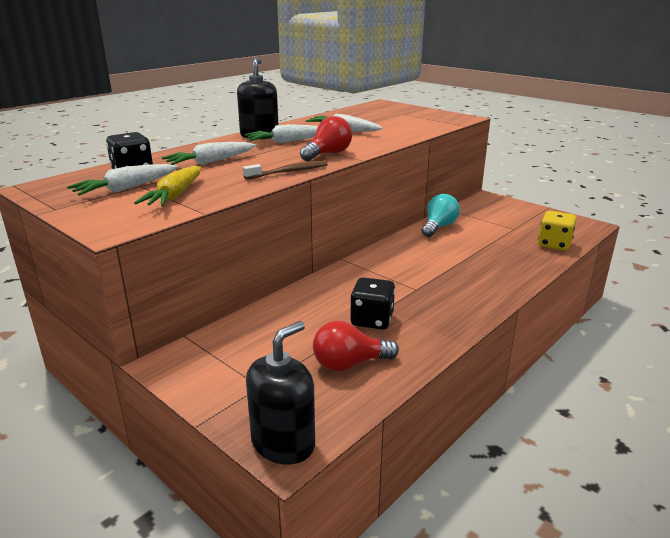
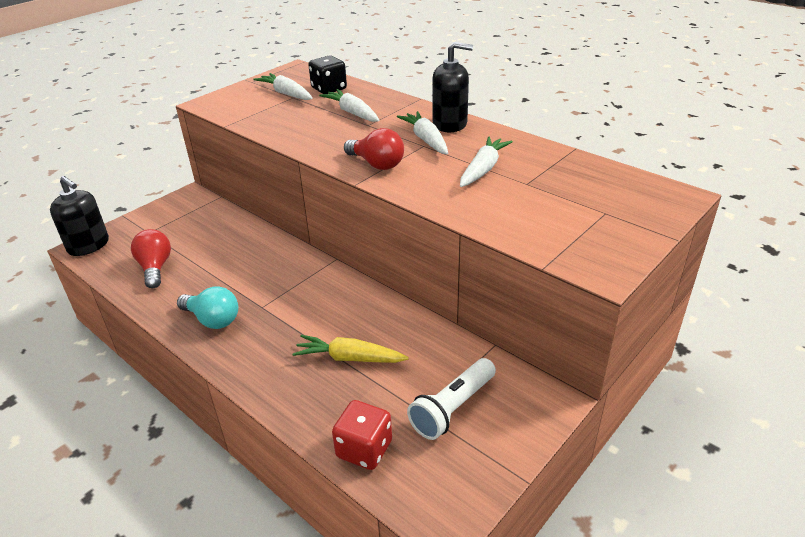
camera: 90 degrees right, 10 degrees up
(175, 195) = (265, 111): yellow carrot -> yellow carrot (350, 358)
(289, 172) = (317, 148): brown toothbrush -> none
(372, 320) = (213, 278): black dice -> none
(438, 227) = (423, 334): turquoise light bulb -> turquoise light bulb (212, 320)
(506, 221) = (452, 408): none -> white flashlight
(554, 244) = (364, 449): yellow dice -> red dice

